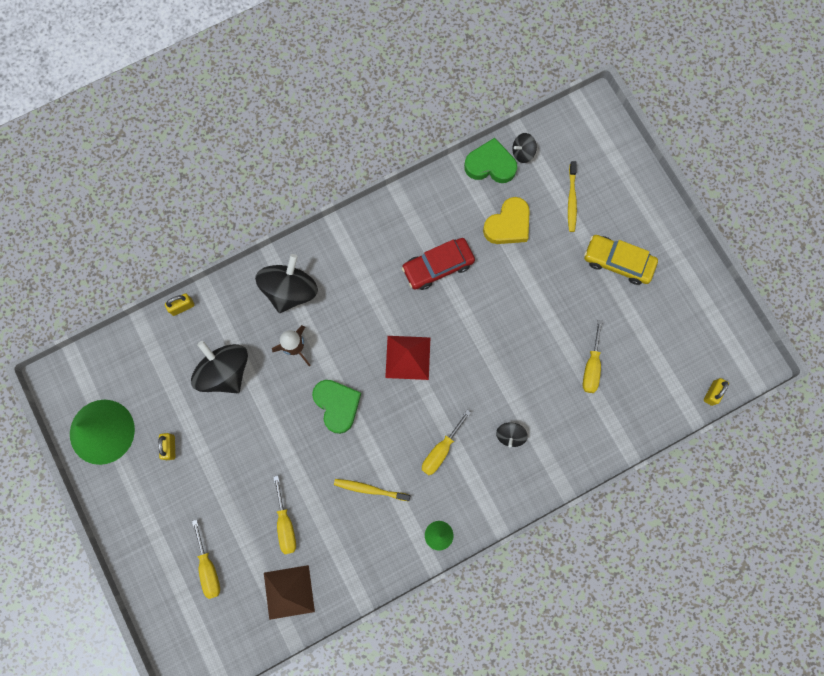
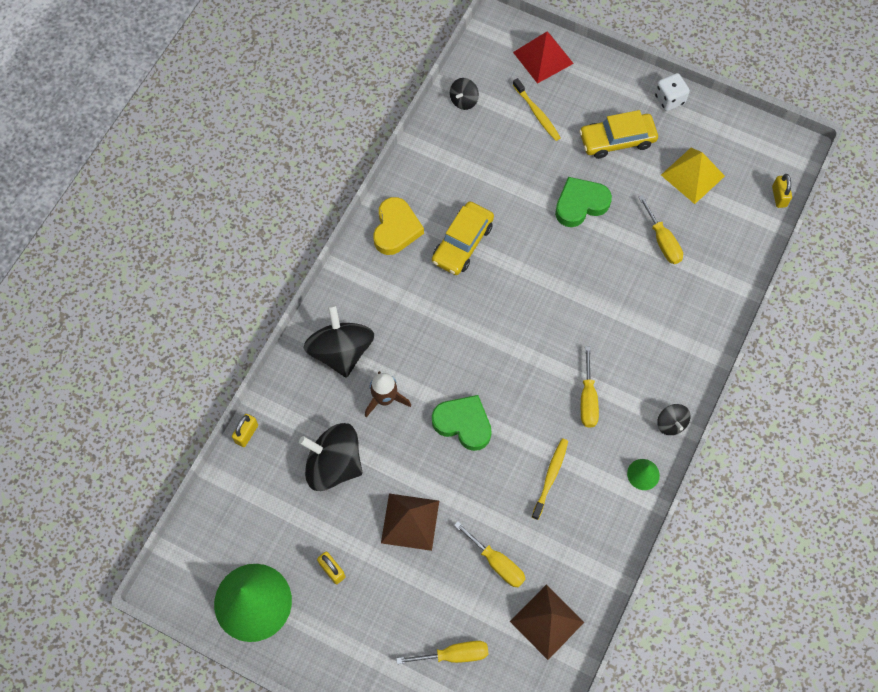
camera: 35 degrees left, 10 degrees down
(208, 568) = (454, 655): yellow screwdriver -> yellow screwdriver turned 45 degrees counterclockwise
(247, 451) = (410, 521): none -> brown pyramid
(370, 489) = (550, 477): yellow toothbrush -> yellow toothbrush turned 135 degrees clockwise
(408, 357) = (496, 339): red pyramid -> red pyramid (543, 57)
(438, 266) = (462, 243): red car -> yellow car
(490, 165) = (443, 128): green heart -> green heart (580, 204)
(508, 225) = (498, 168): yellow heart -> yellow heart (396, 229)
(510, 435) = (638, 345): black spinning top -> black spinning top (671, 424)
(656, 330) = (692, 175): none -> yellow pyramid
(685, 255) = (669, 99): none -> white dice

